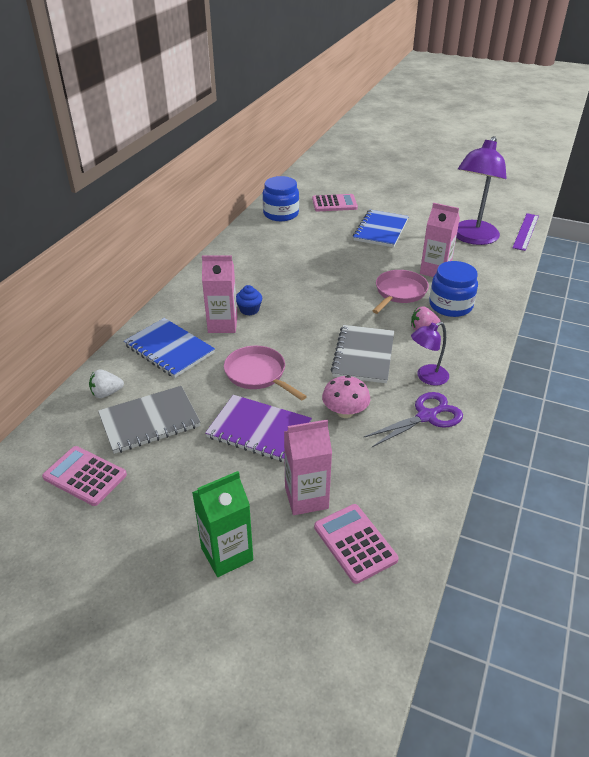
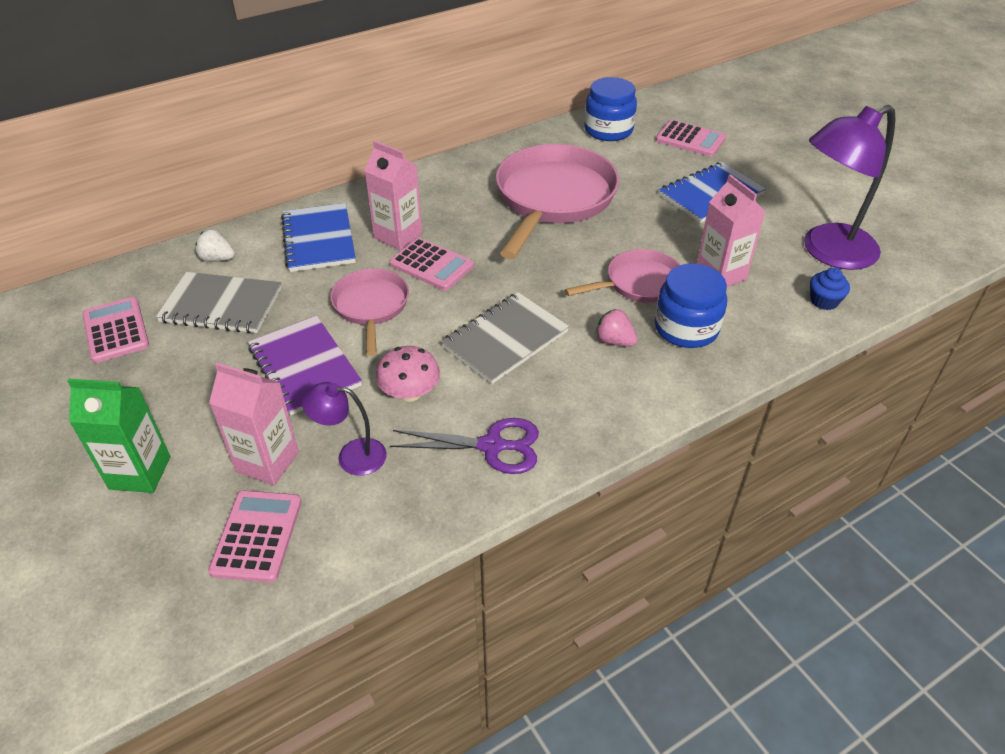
camera: 35 degrees right, 5 degrees up
(249, 310) = (443, 231): blue cupcake -> blue cupcake (824, 301)
(266, 333) = (431, 265): none -> pink calculator
(295, 265) = (553, 199): none -> pink pan
(427, 377) = (548, 401): purple lamp -> purple lamp (351, 456)
(525, 231) = (925, 273): purple ruler -> none

